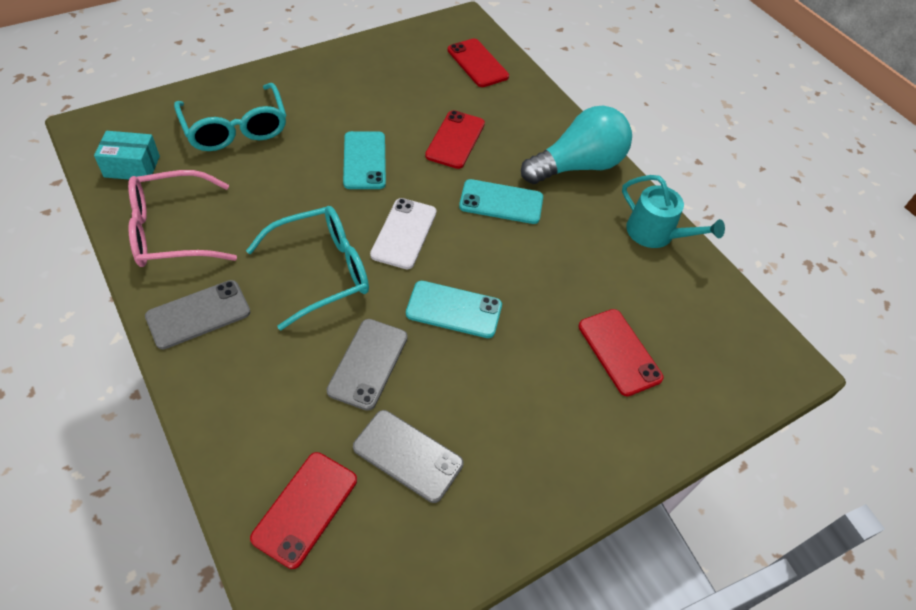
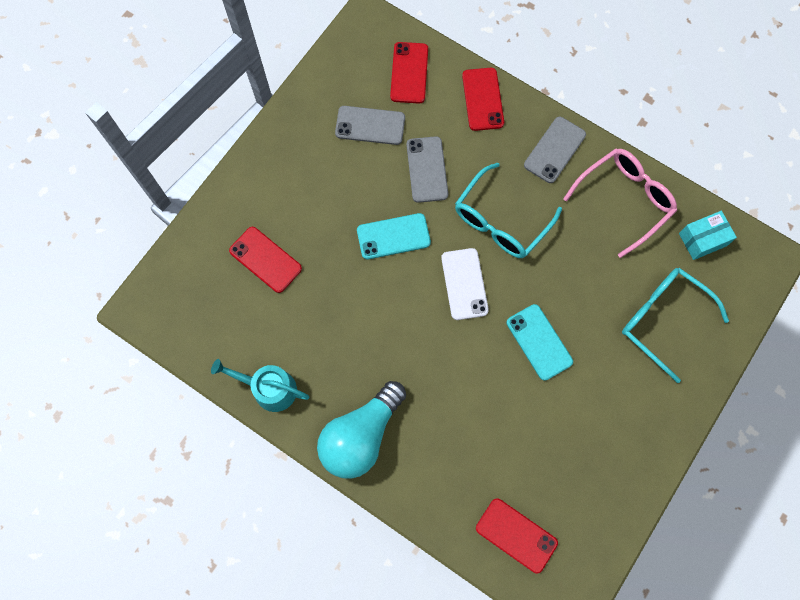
camera: 160 degrees right, 20 degrees up
(455, 140) = (480, 409): red phone -> red phone (482, 99)
(501, 202) = (407, 356): turquoise phone -> none

